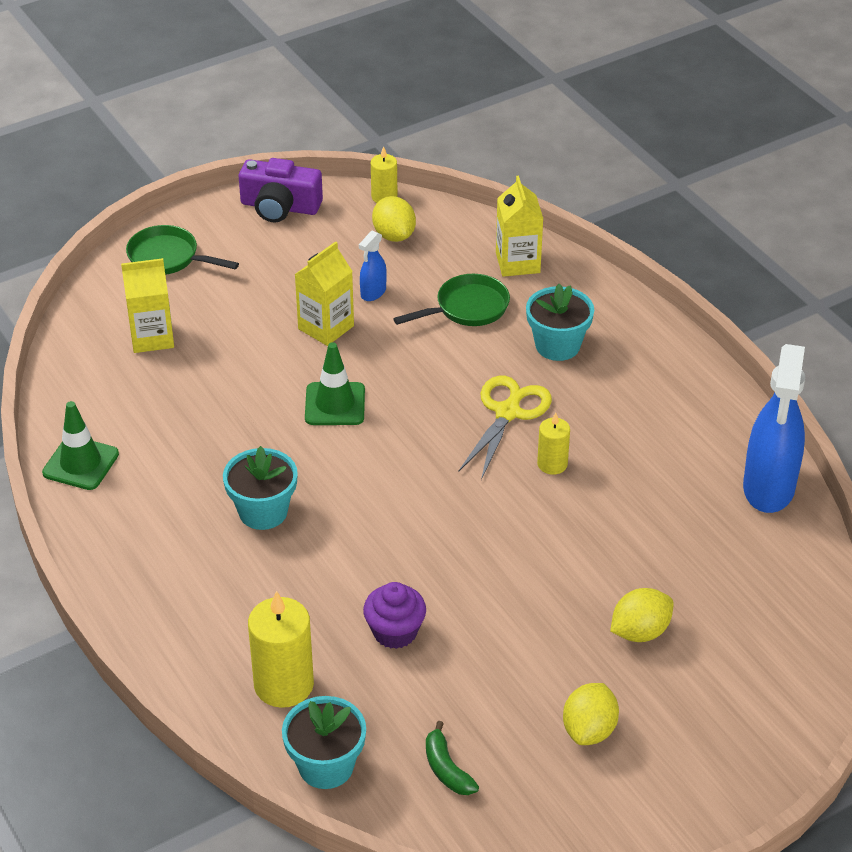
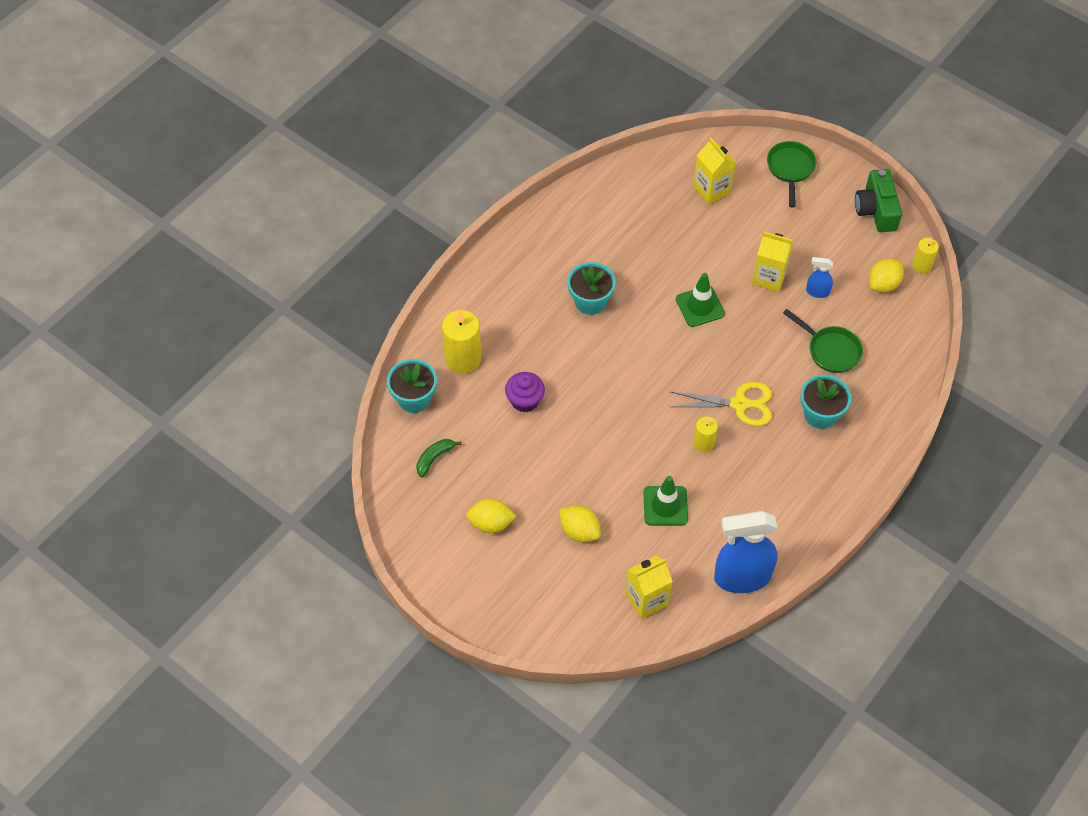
camera: 70 degrees right, 15 degrees up
(81, 463) = (587, 198): green traffic cone -> green traffic cone (665, 506)
(280, 207) = (876, 210): purple camera -> green camera
(517, 263) = (895, 366): yellow carton -> yellow carton (647, 599)

